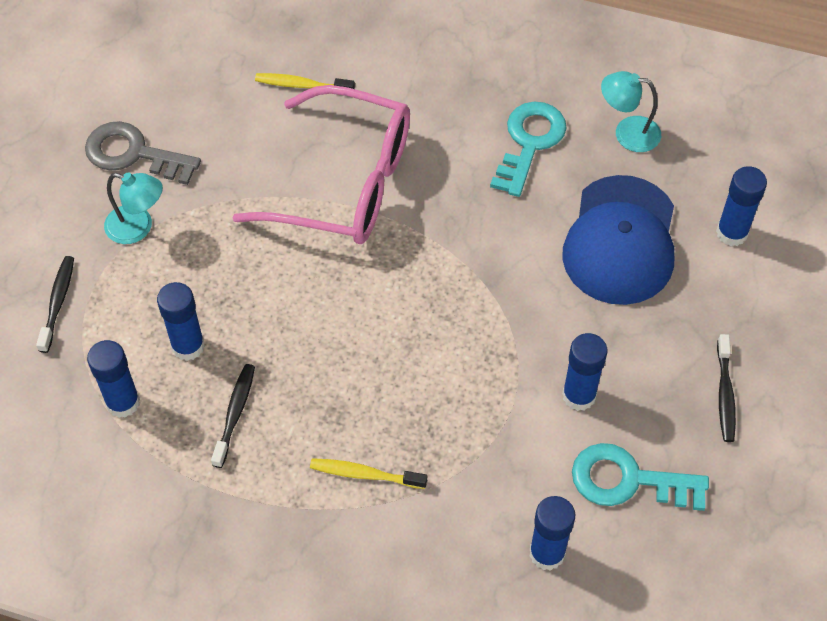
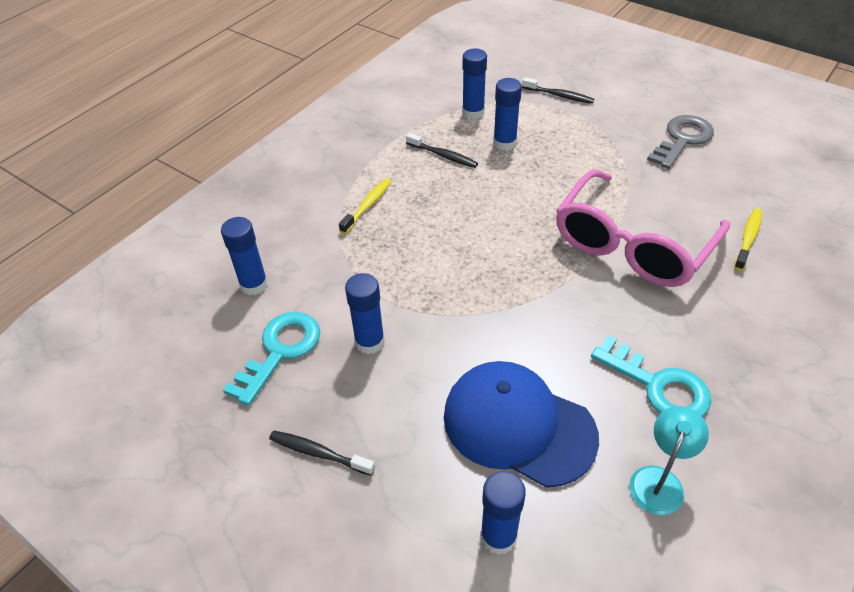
camera: 110 degrees right, 10 degrees down
(138, 228) = (612, 134): turquoise lamp -> none

